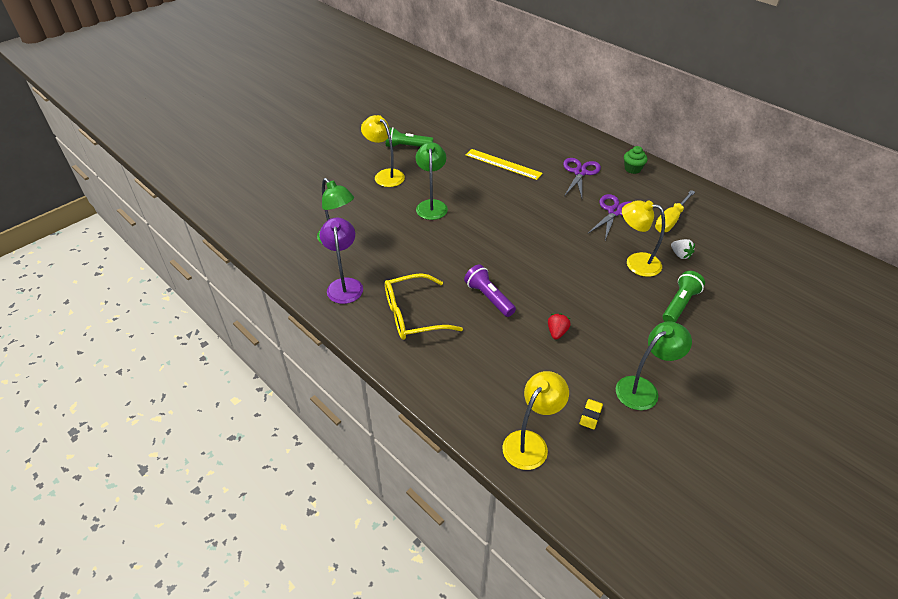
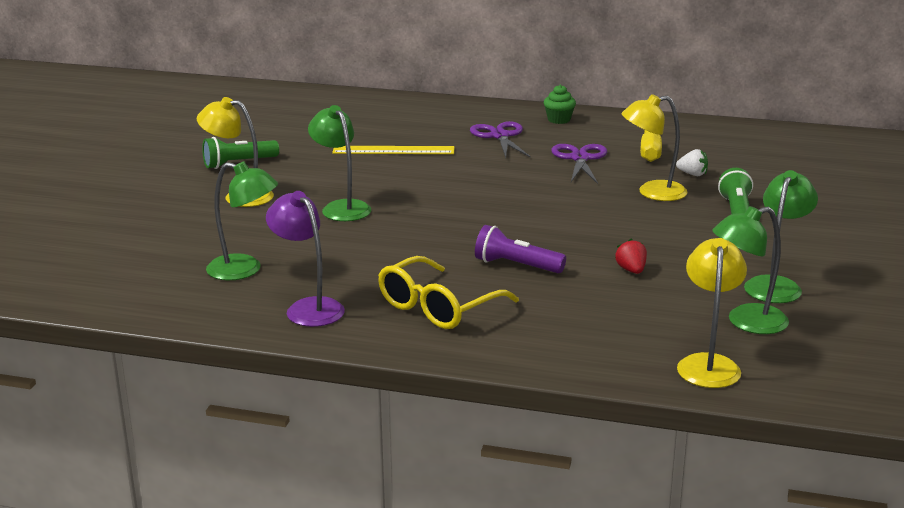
camera: 30 degrees left, 20 degrees down
(590, 415) = (746, 322): yellow eraser -> green lamp

